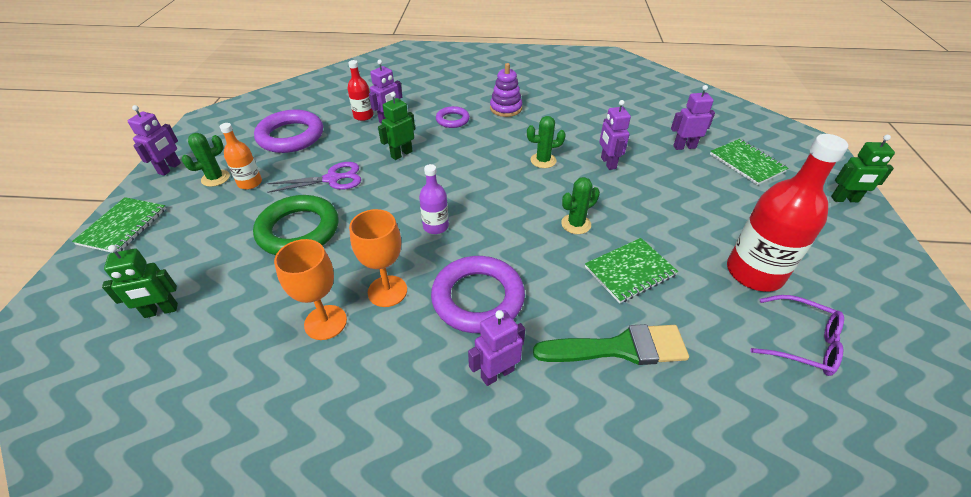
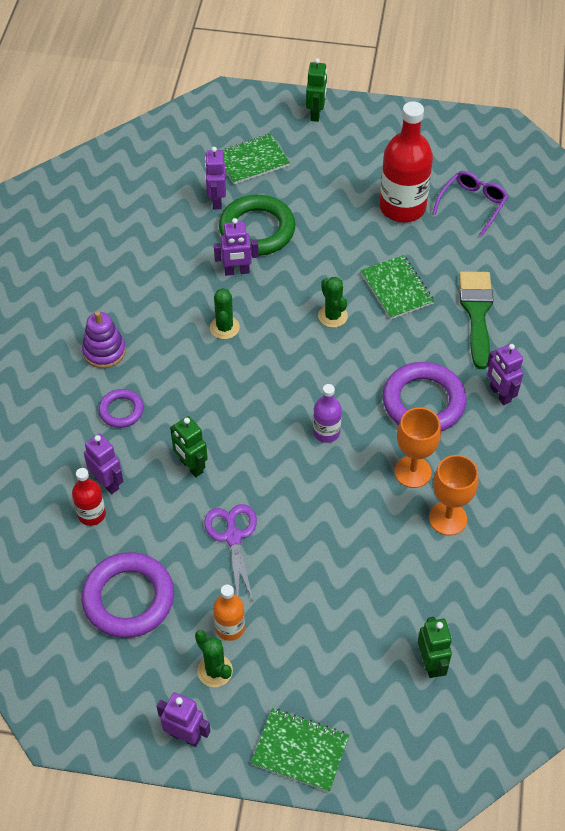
camera: 85 degrees left, 10 degrees up
(298, 230) = (322, 559): green ring -> green ring (257, 230)

